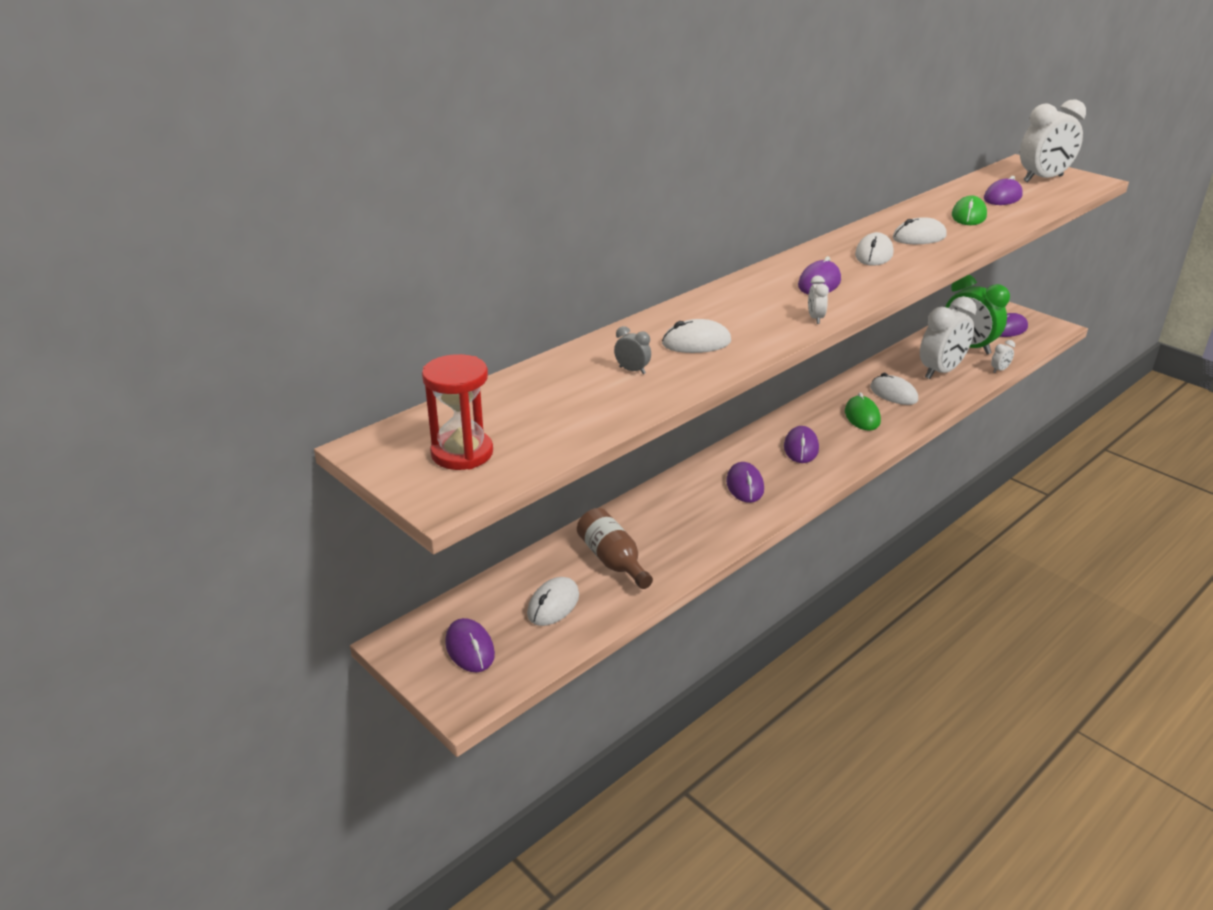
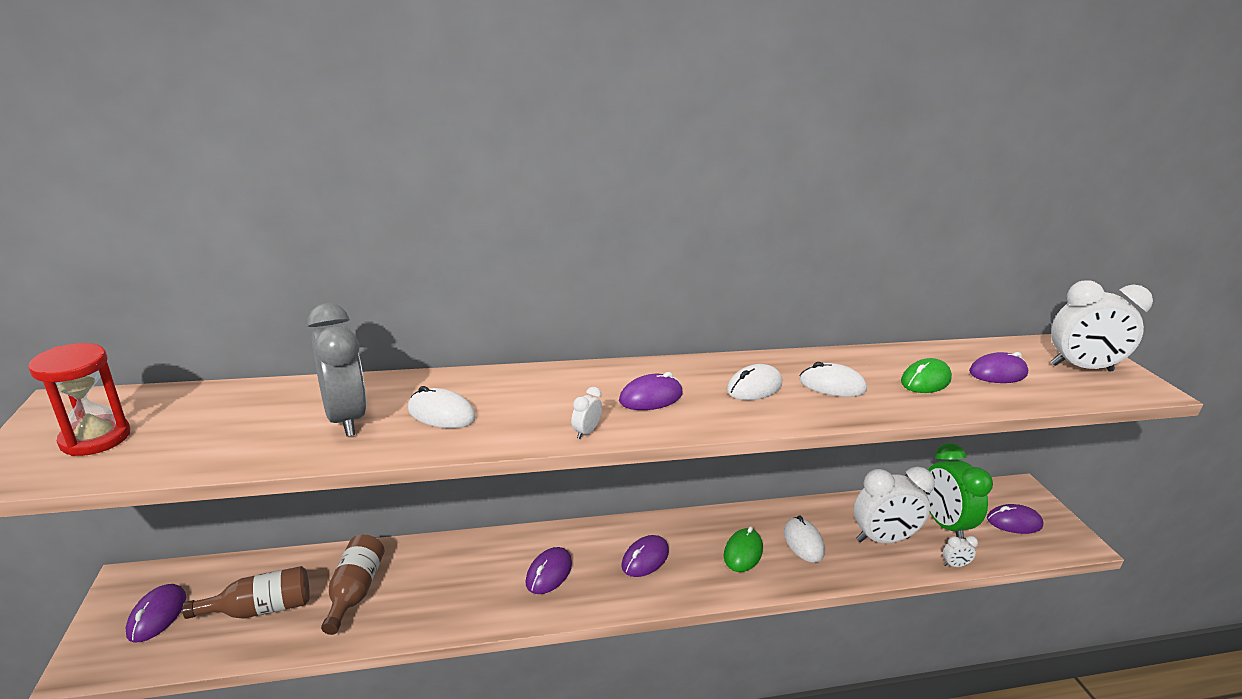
camera: 30 degrees right, 5 degrees down
(553, 605) = (260, 609): white mouse -> brown bottle
(632, 370) = (345, 418): grey clock -> grey clock, size x2.43

